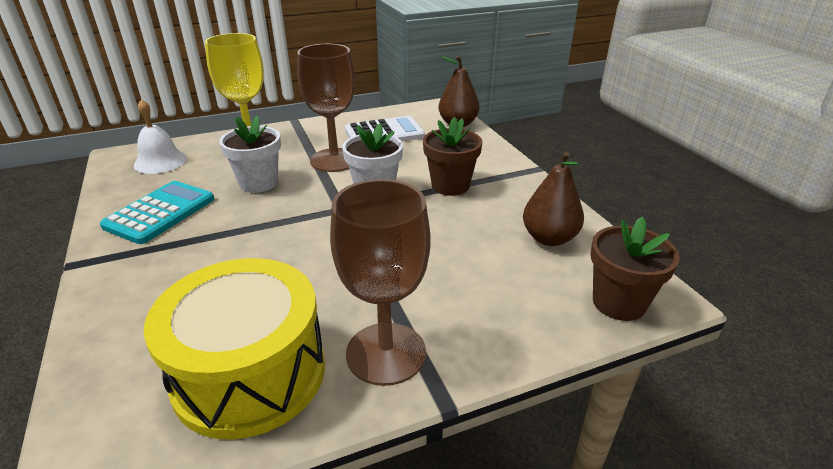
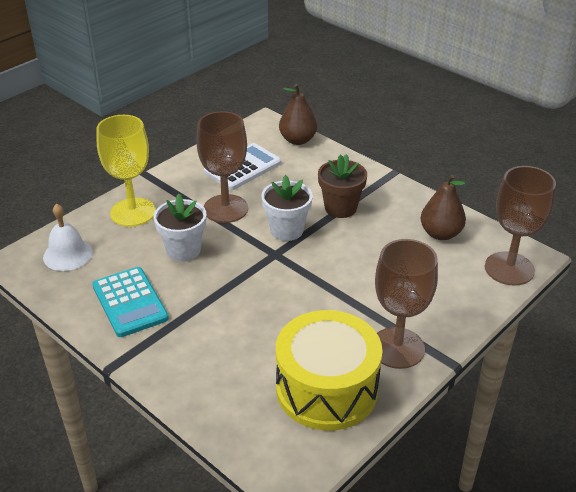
camera: 25 degrees left, 5 degrees up
(160, 212) = (130, 302): turquoise calculator -> turquoise calculator turned 150 degrees clockwise
(618, 303) = (509, 268): brown flower pot -> brown goblet

